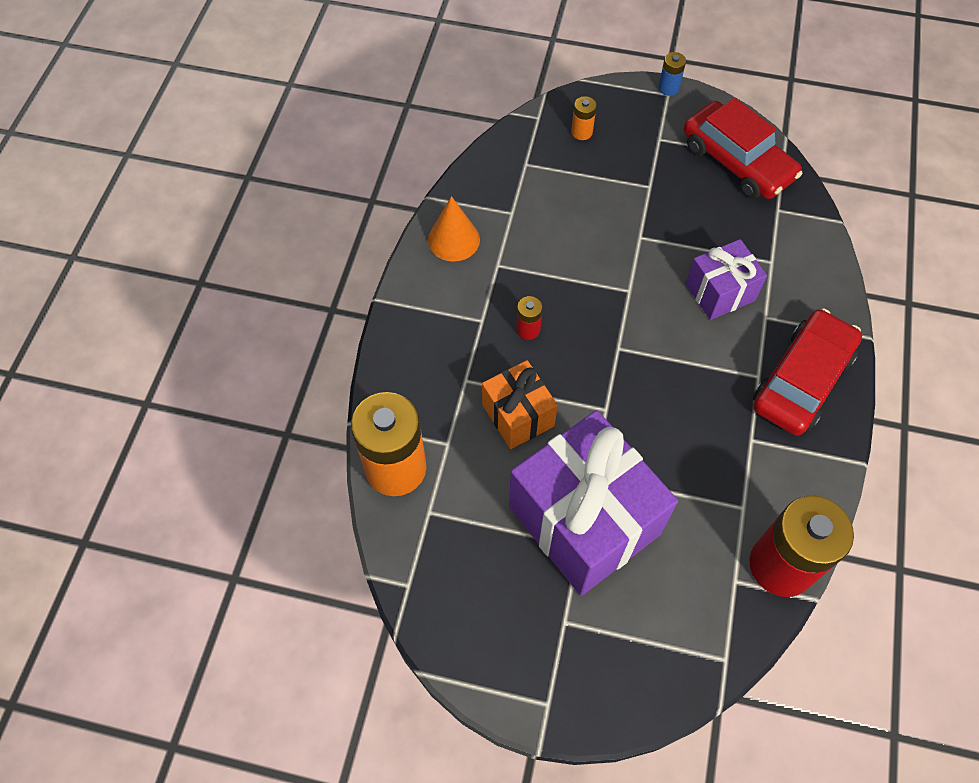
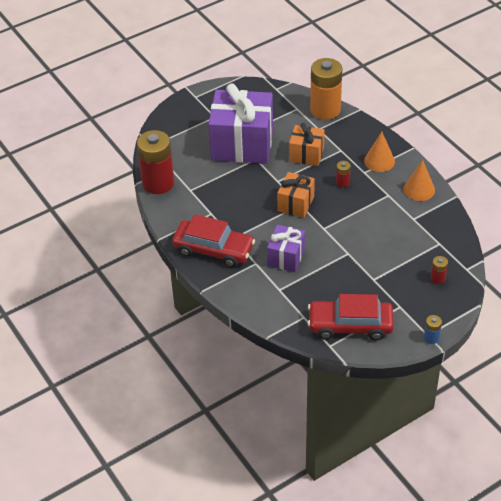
camera: 135 degrees right, 15 degrees down
(442, 318) = (379, 161): none -> orange cone
(581, 132) = (437, 278): orange battery -> red battery
(623, 352) = (295, 204): none -> orange gift
(802, 380) = (213, 249): red car -> red car turned 60 degrees counterclockwise

